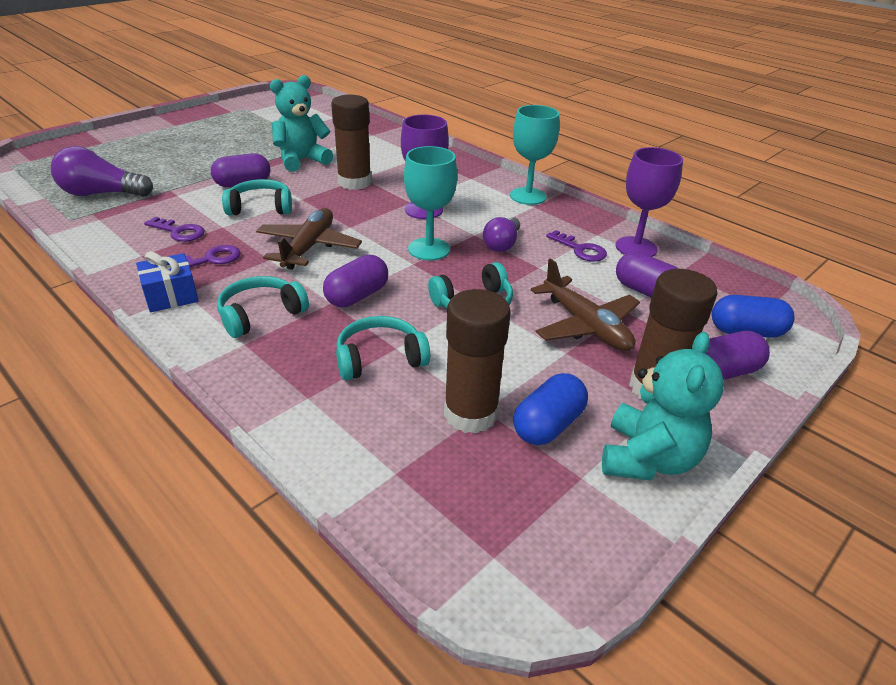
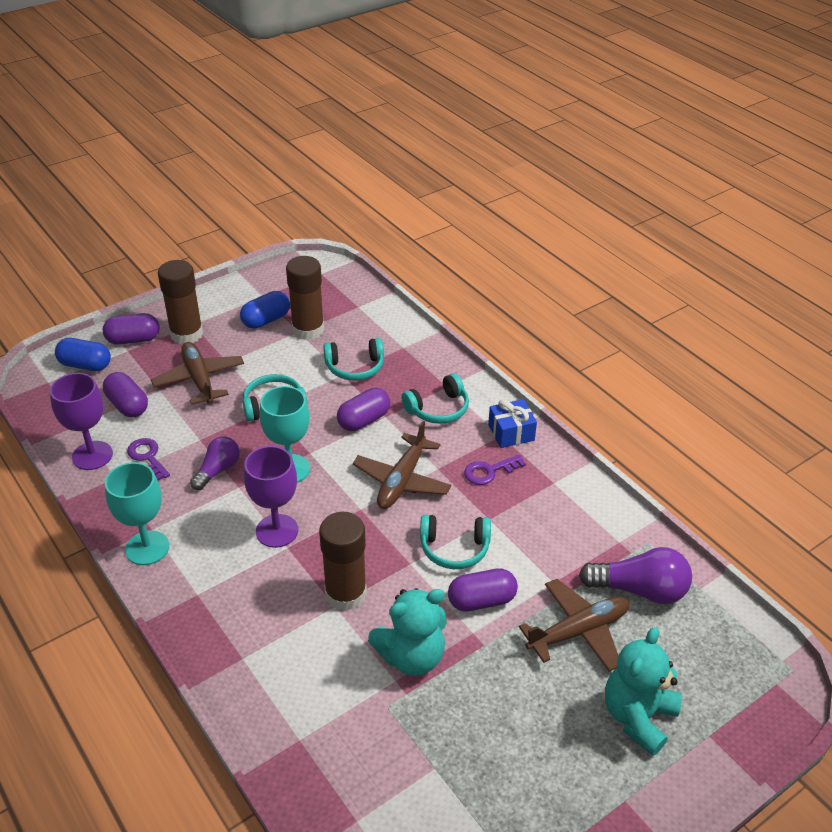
camera: 170 degrees left, 5 degrees up
(169, 174) = (578, 631): none -> brown plane
(179, 232) = (530, 513): purple key -> none
(648, 459) = (222, 300): turquoise teddy bear -> turquoise teddy bear (638, 716)

